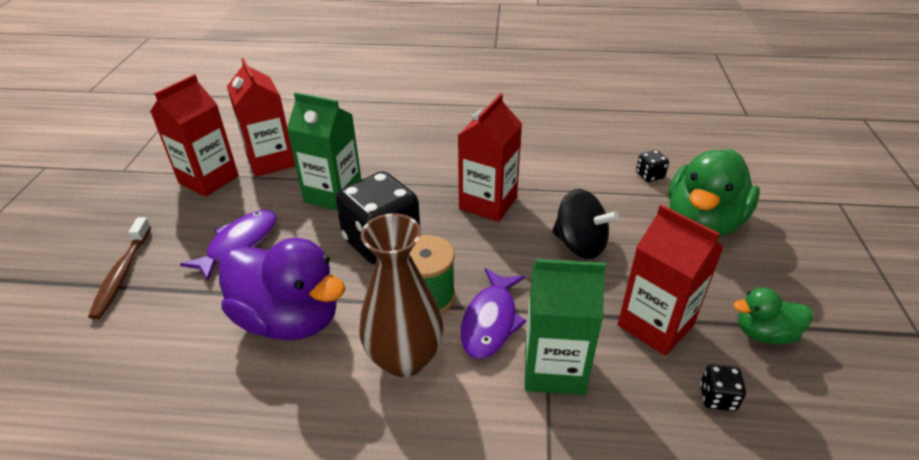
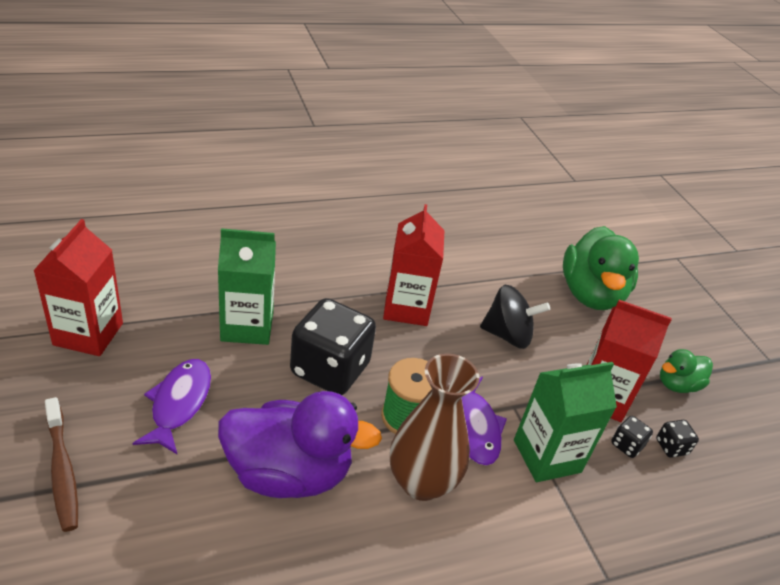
camera: 30 degrees left, 0 degrees up
(271, 161) = (150, 298): red carton -> none
(649, 175) = (528, 255): black dice -> black dice (626, 445)

